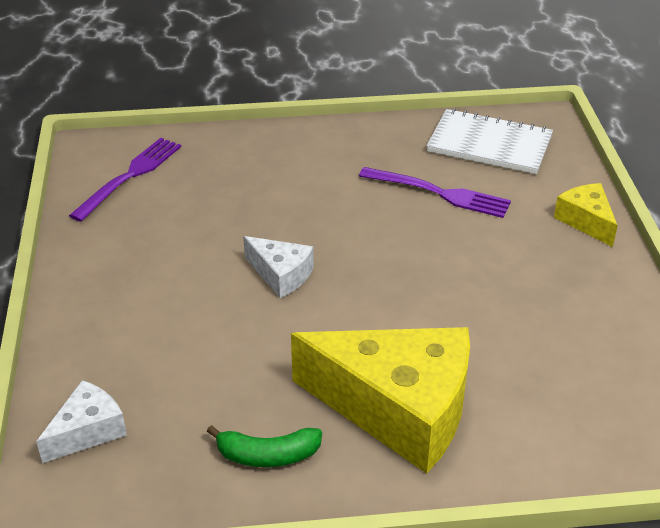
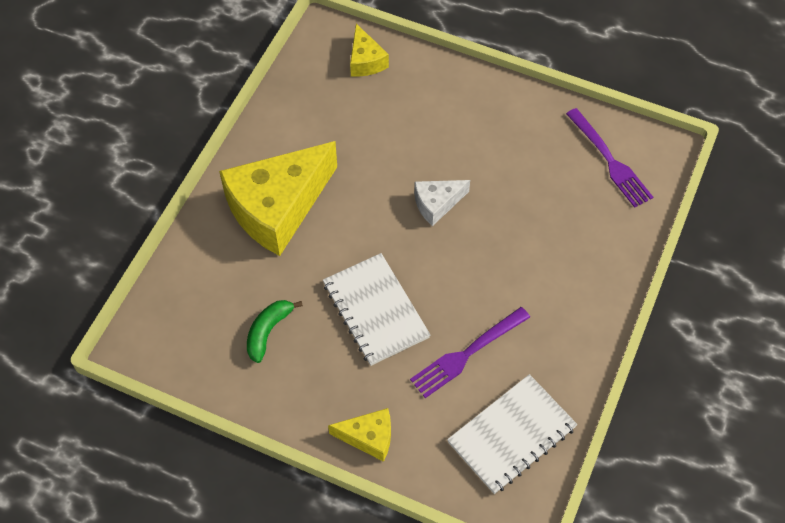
camera: 120 degrees right, 20 degrees up
(88, 431) = (365, 61): white cheese -> yellow cheese
(267, 455) = (291, 131): green banana -> green banana (268, 331)
(454, 268) = (375, 310): none -> white notebook

